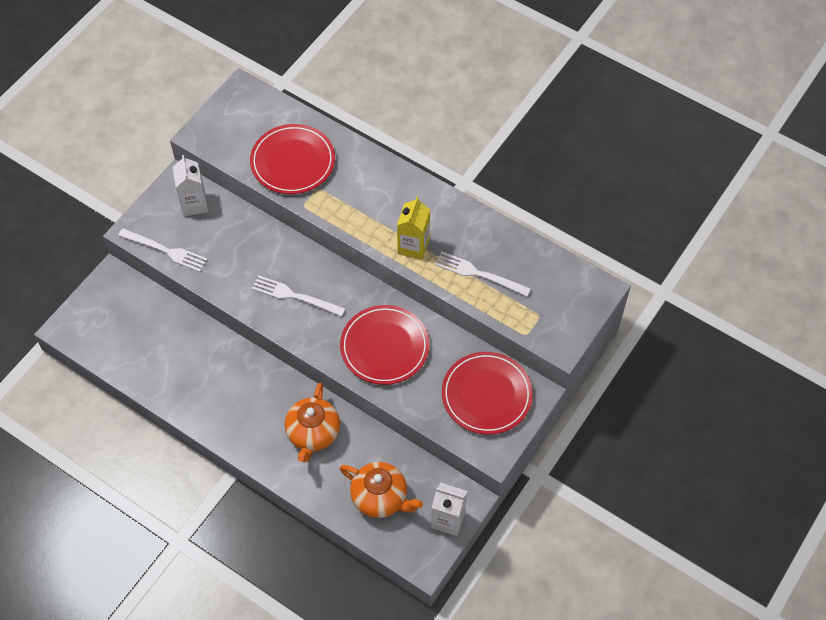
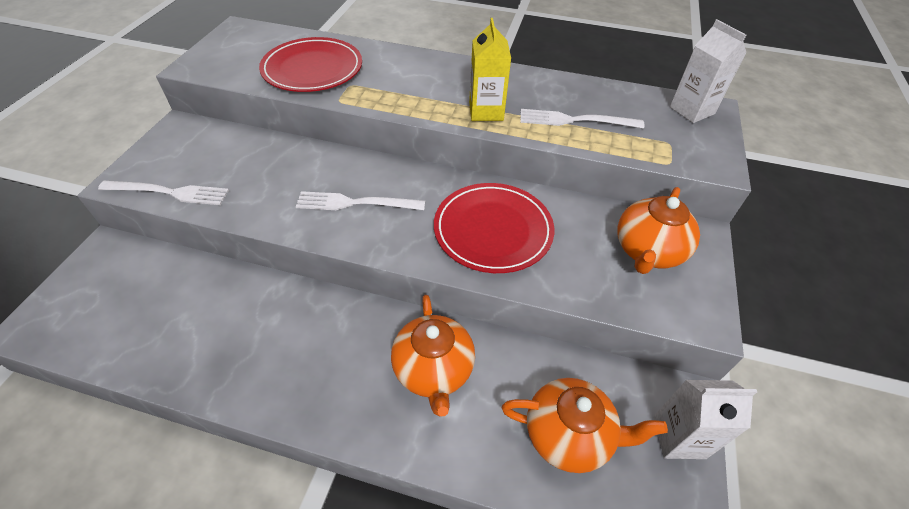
camera: 20 degrees left, 10 degrees down
(194, 204) = (202, 142): white carton -> white carton (691, 110)
(486, 395) = (647, 251): red plate -> orange teapot

